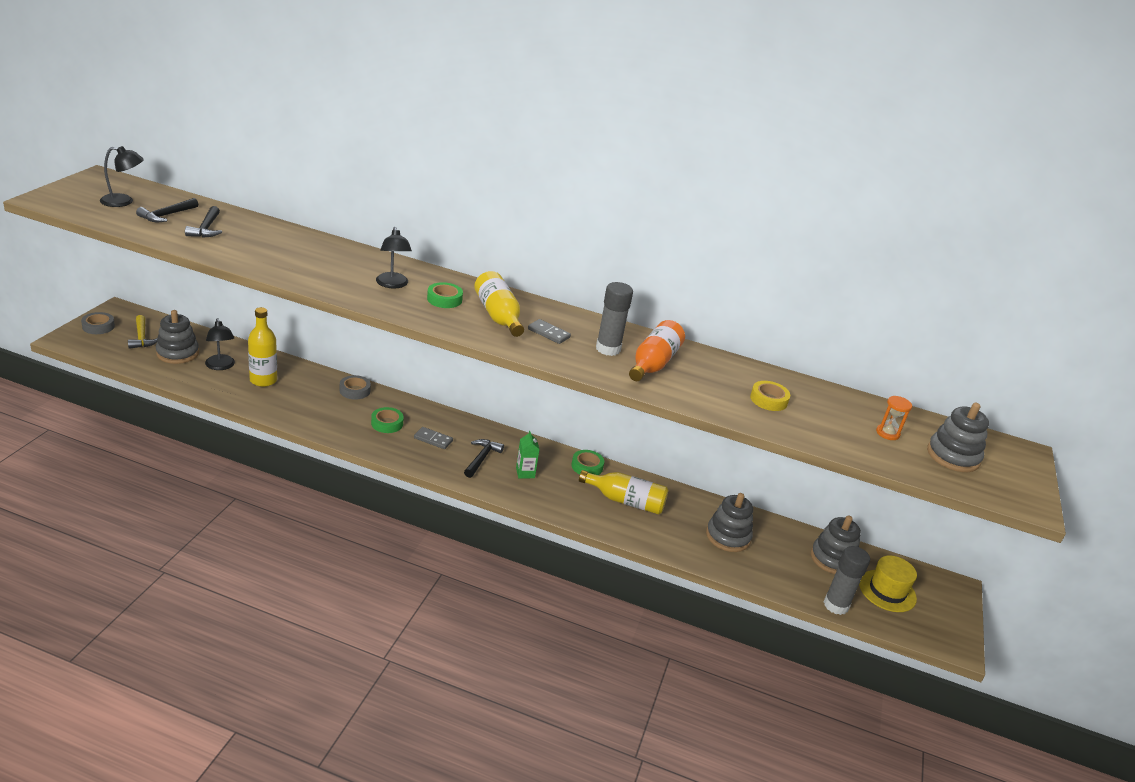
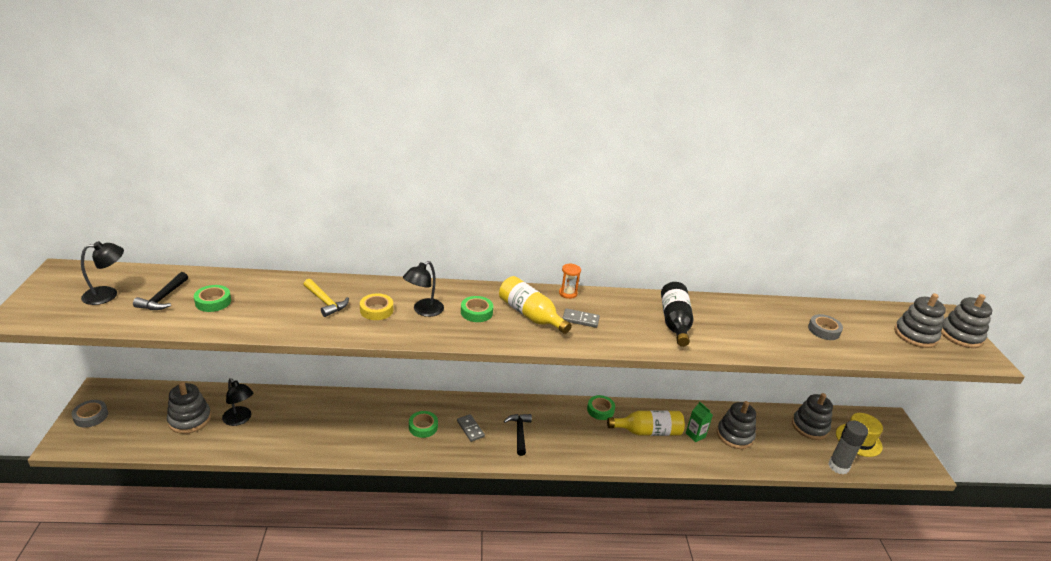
camera: 20 degrees left, 0 degrees up
(142, 338) = (143, 414): yellow hammer -> yellow hammer (325, 302)
(206, 229) = (213, 302): black hammer -> green tape
(263, 380) = (288, 421): yellow bottle -> none
(355, 390) = (375, 403): grey tape -> grey tape (823, 330)
(392, 284) = (423, 311): black lamp -> black lamp turned 75 degrees clockwise
(433, 439) = (470, 429): grey domino -> grey domino turned 60 degrees clockwise
(525, 473) = (560, 434): green carton -> green carton (695, 435)
(608, 349) = (633, 320): grey glue stick -> none
(653, 363) = (674, 322): orange bottle -> black bottle
(768, 400) = (773, 328): yellow tape -> yellow tape (376, 310)
(887, 433) = (864, 330): orange hourglass -> orange hourglass (568, 293)
(1019, 474) = (960, 336): none -> grey stacking toy

